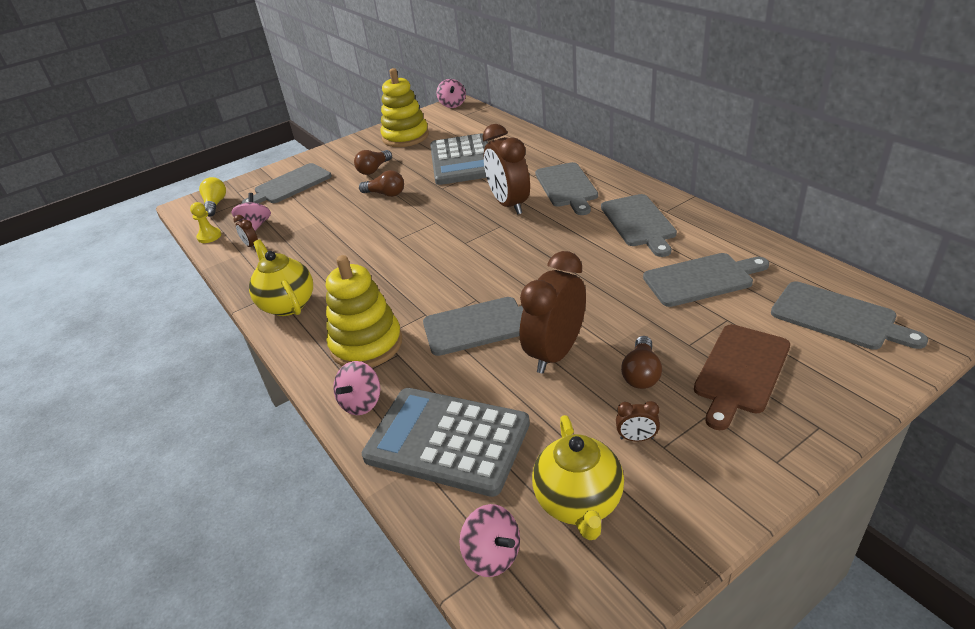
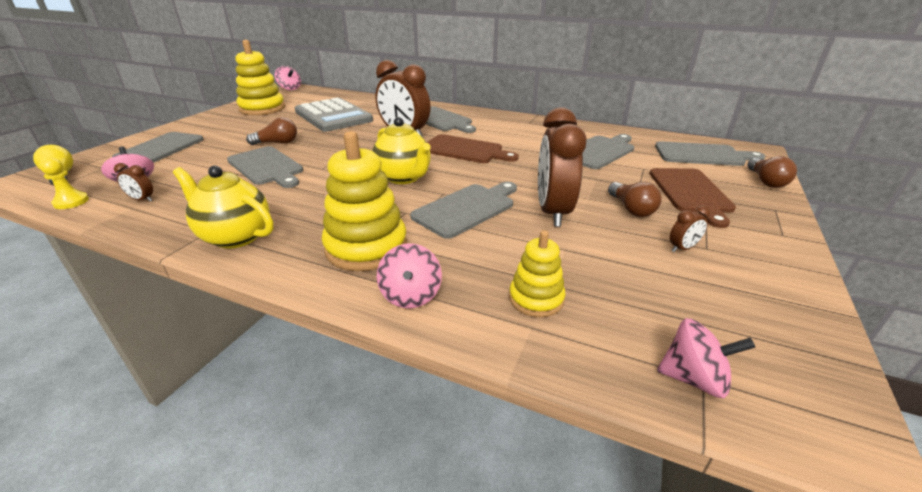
camera: 35 degrees left, 5 degrees down
(374, 169) = (248, 130): brown light bulb -> brown light bulb (766, 181)
(447, 441) = (536, 299): grey calculator -> yellow stacking toy
(550, 242) = (465, 150): none -> brown cutting board
(579, 503) = (704, 306): yellow teapot -> yellow teapot (404, 178)
(639, 223) = (518, 131): grey cutting board -> grey cutting board (266, 167)

